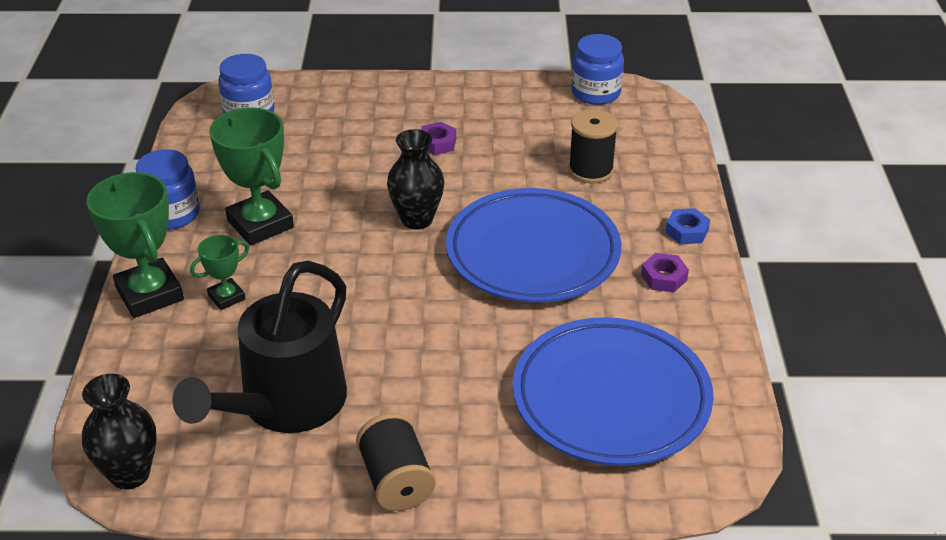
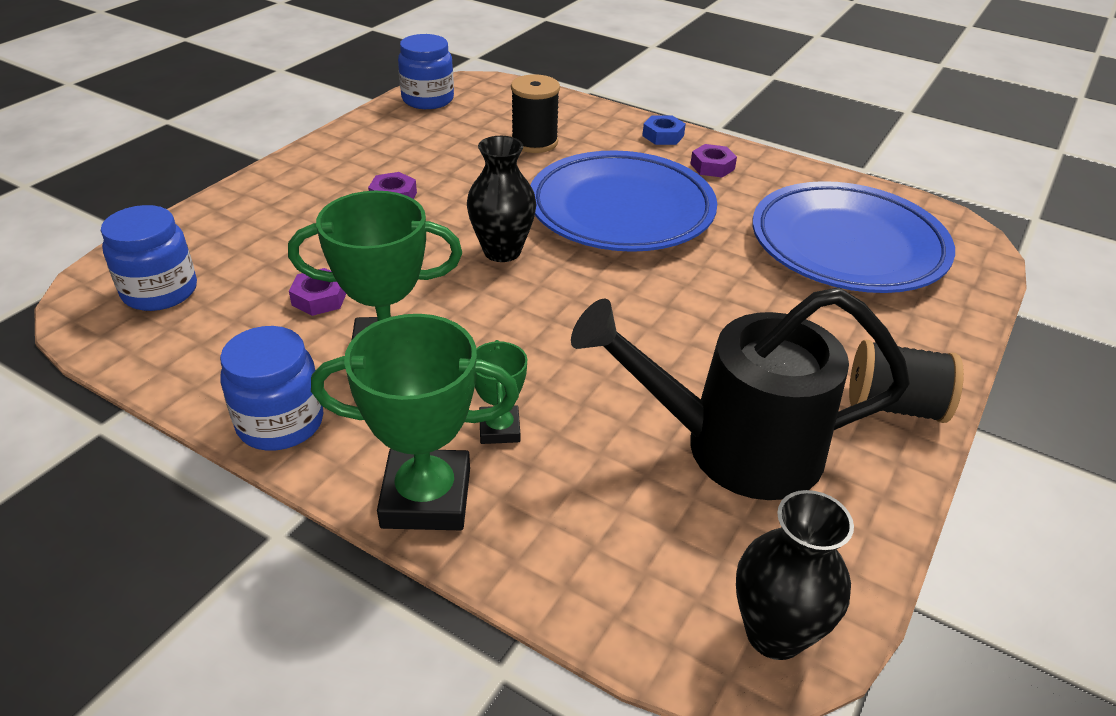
camera: 60 degrees left, 0 degrees up
(284, 406) = (732, 447): black watering can -> black watering can turned 120 degrees clockwise
(293, 171) = (319, 298): none -> purple nut

